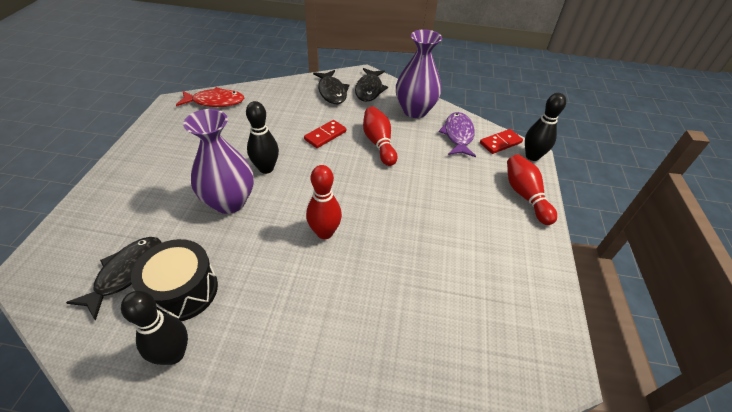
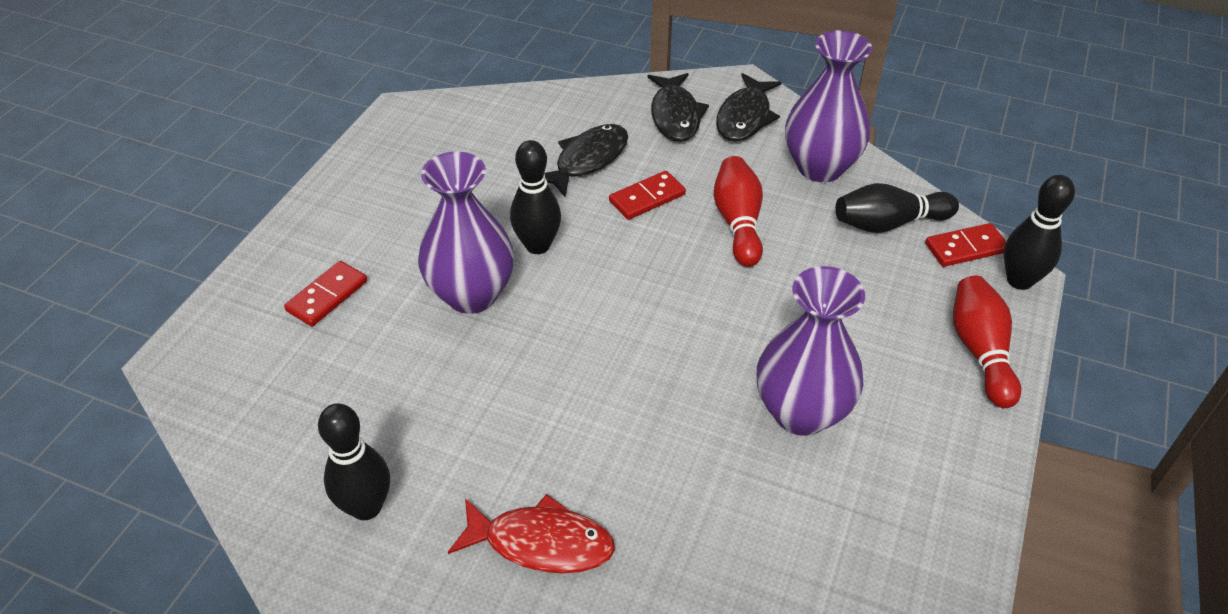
camera: 15 degrees right, 0 degrees up
(126, 273) = (311, 383): black fish -> black fish (587, 160)
(134, 215) = (327, 296): none -> red domino
(182, 290) = (387, 421): black drum -> none
(215, 102) = (470, 115): red fish -> red fish (541, 543)
(324, 232) = (613, 365): red bowling pin -> none
(440, 244) = (801, 412): none -> purple vase
(458, 135) = (888, 223): purple fish -> black bowling pin

